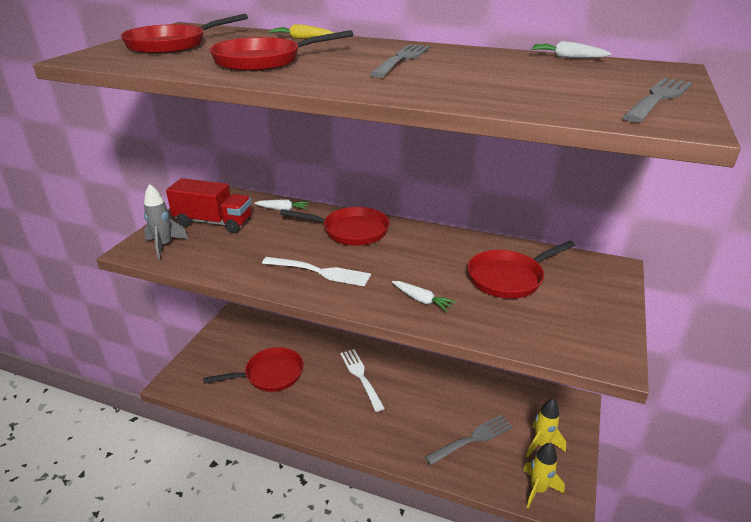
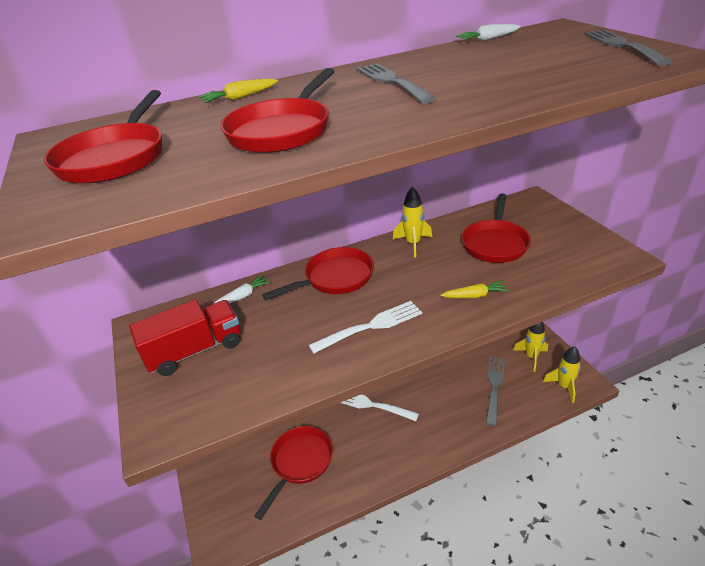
camera: 40 degrees left, 5 degrees up
(164, 246) = (183, 407): grey rocket -> none
(422, 300) = (475, 295): white carrot -> yellow carrot
(442, 241) = (413, 244): none -> yellow rocket

